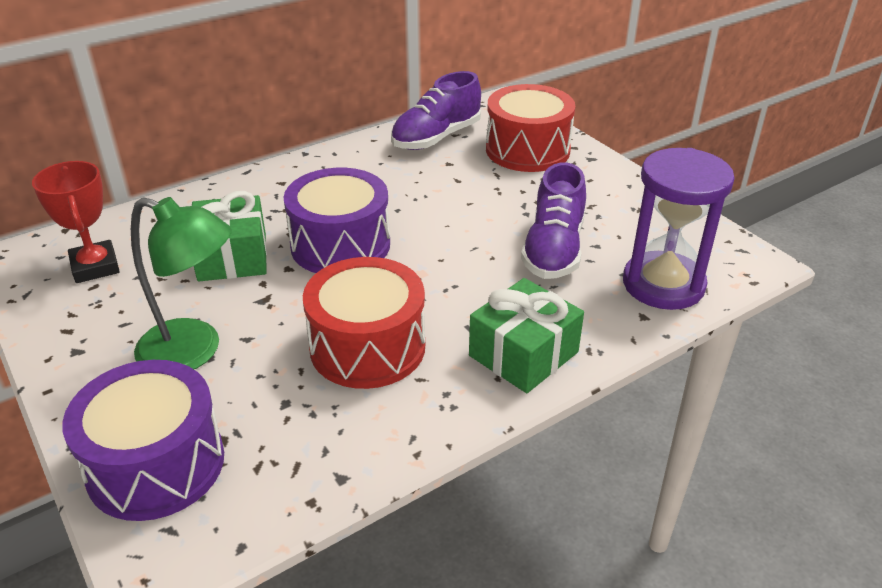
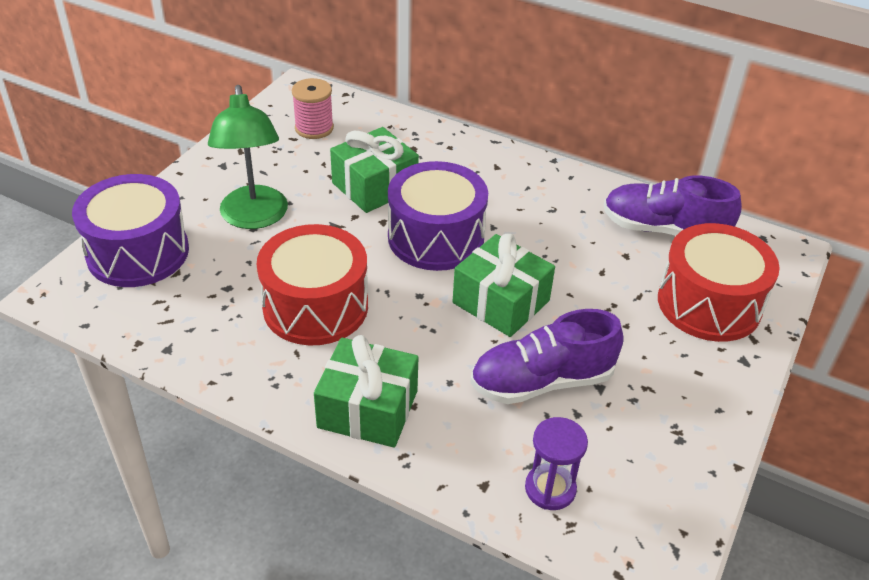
camera: 60 degrees right, 5 degrees up
(95, 267) = (314, 128): red trophy -> pink spool
(450, 238) = (501, 302): none -> green gift
(663, 284) = (550, 489): purple hourglass -> purple hourglass, size x0.54

